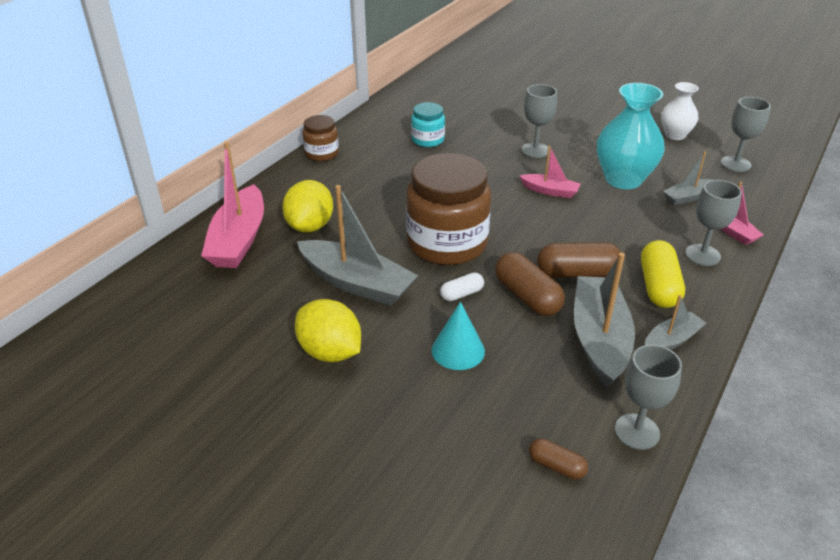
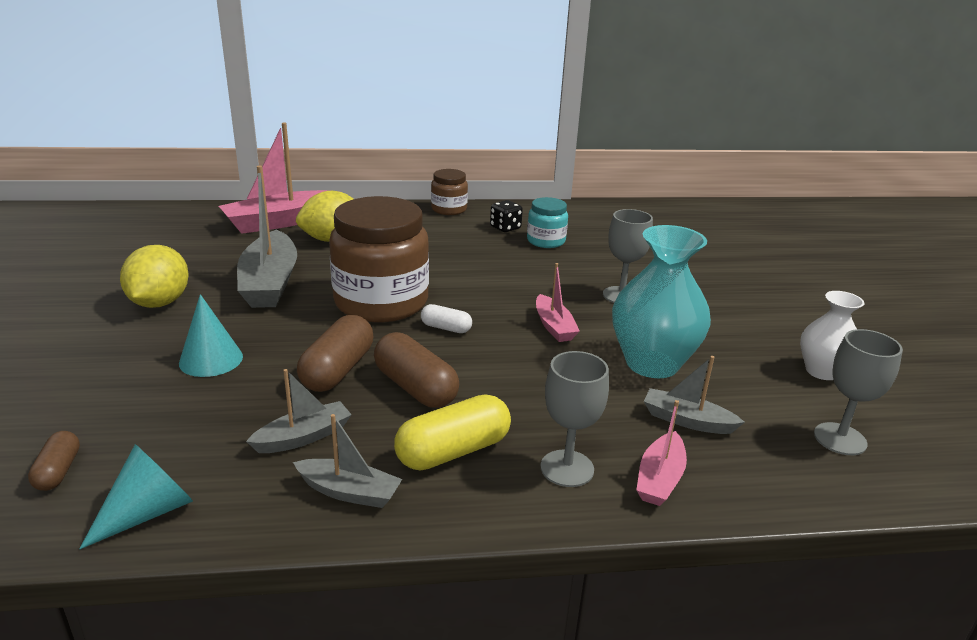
camera: 50 degrees right, 10 degrees down
(386, 145) = (505, 228): none -> black dice
(462, 294) = (305, 334): white capsule -> white capsule (446, 328)
(599, 339) = (303, 437): grey boat -> grey boat, size x0.53
(637, 431) = (148, 512): grey goblet -> turquoise cone

